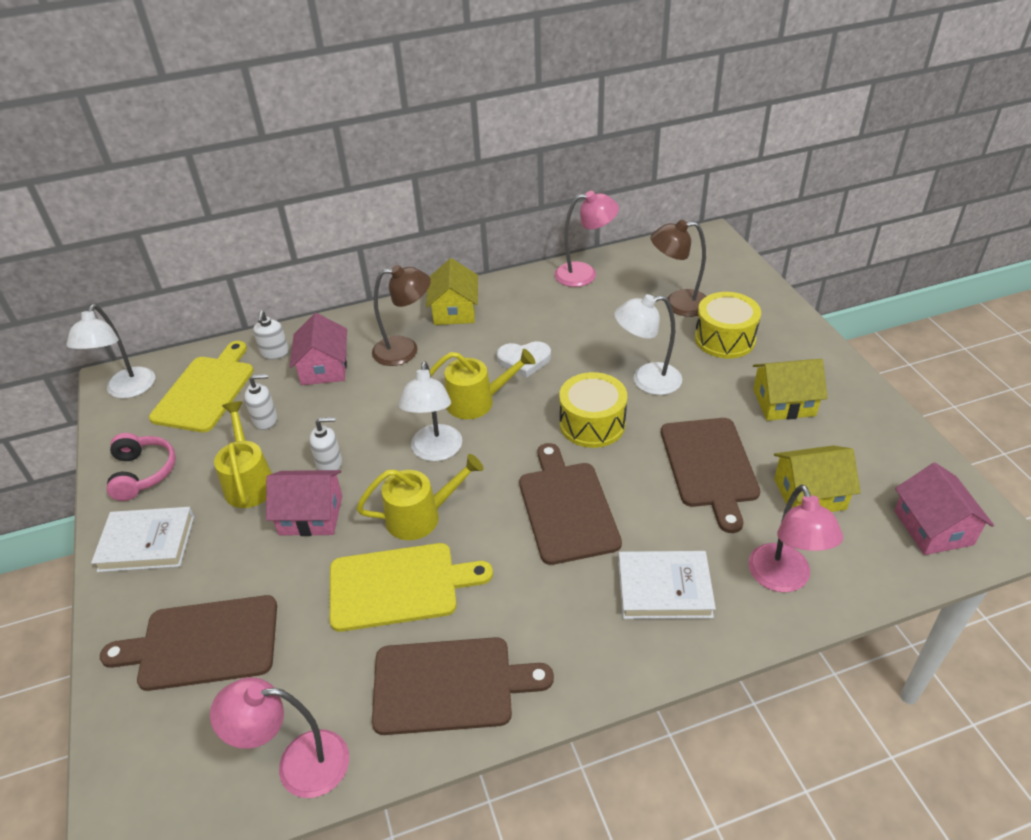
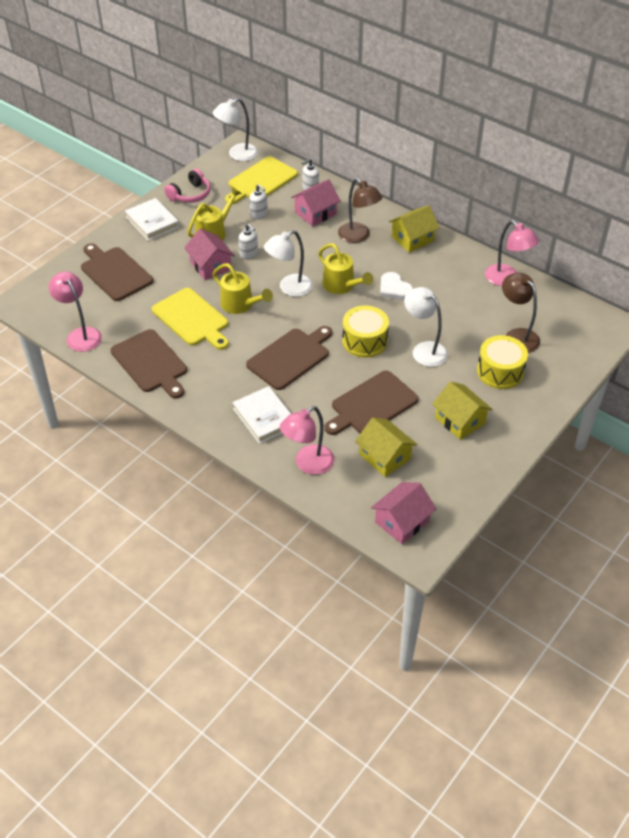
camera: 55 degrees right, 5 degrees up
(206, 390) = (261, 181): yellow cutting board -> yellow cutting board turned 150 degrees clockwise

